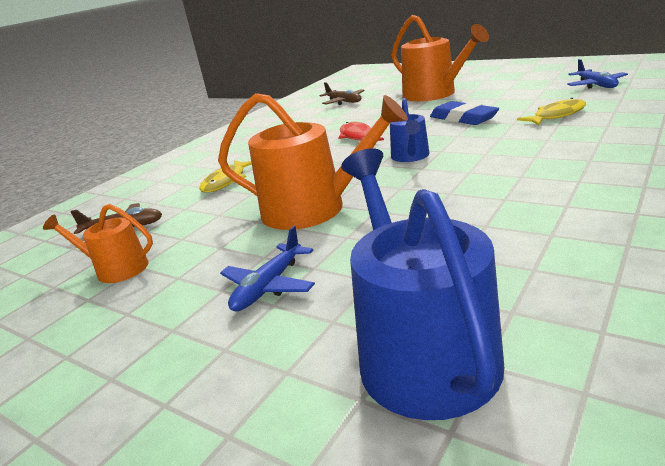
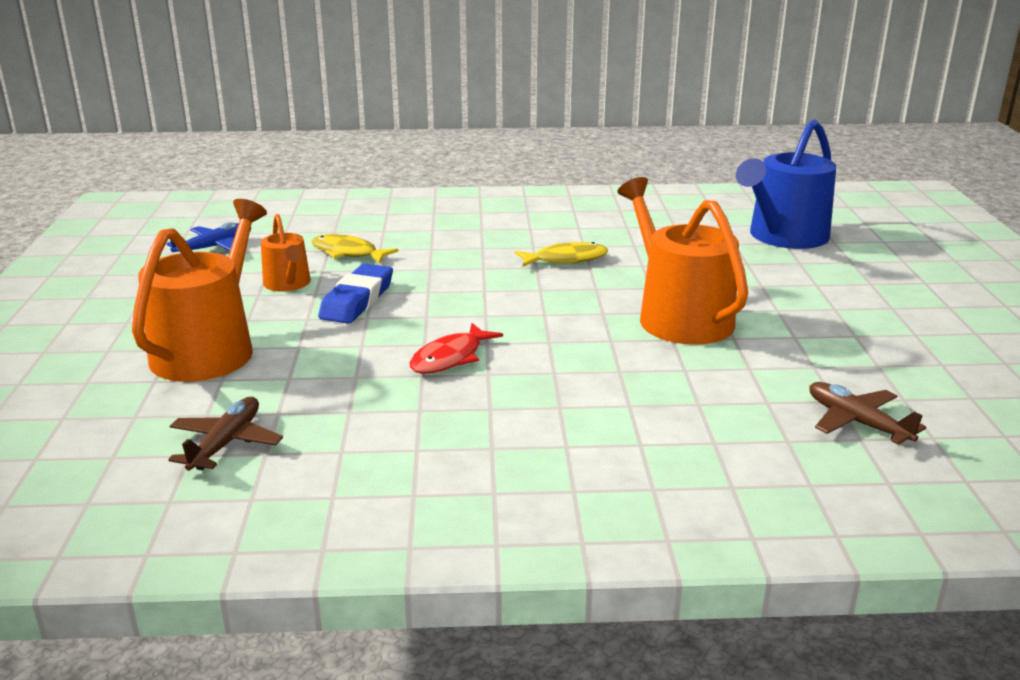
camera: 130 degrees left, 0 degrees up
(116, 269) = (899, 375): orange watering can -> orange watering can (288, 284)
(226, 181) = (673, 407): yellow fish -> yellow fish (565, 259)
(269, 286) = (804, 293): blue plane -> none
(410, 156) = (510, 302): blue watering can -> none

